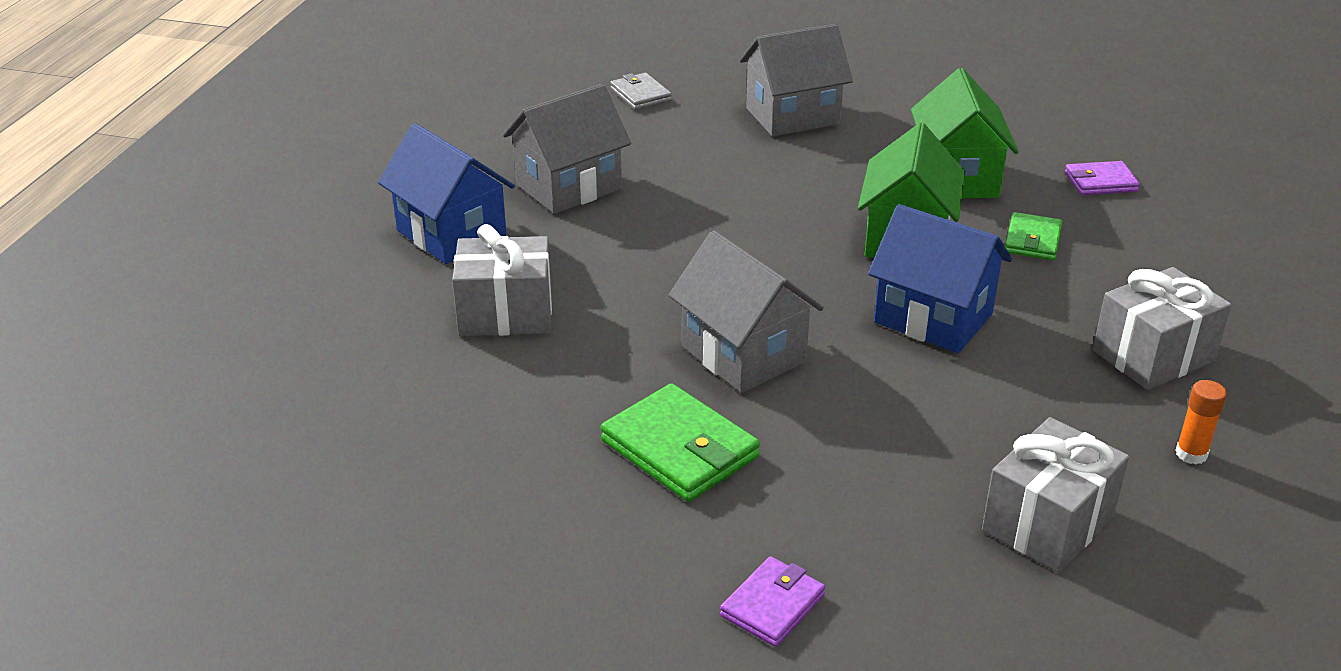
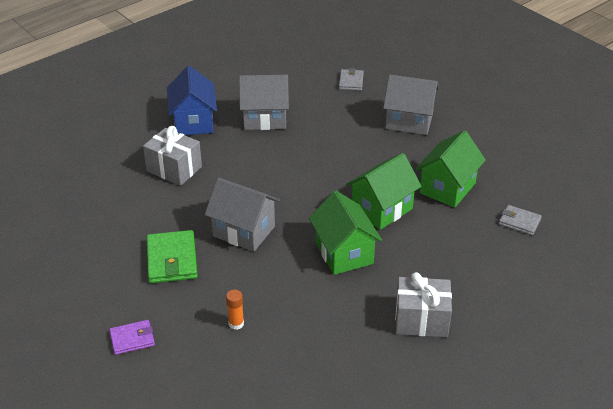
camera: 35 degrees right, 5 degrees up
(743, 354) = (244, 231): grey house -> grey house turned 60 degrees counterclockwise
(933, 318) = (344, 253): blue house -> green house
(1032, 240) = (441, 237): green wallet -> none
(1048, 523) = (274, 366): grey gift -> none
(1100, 182) = (519, 222): purple wallet -> grey wallet
(1191, 454) = (375, 371): orange glue stick -> orange glue stick (236, 323)

